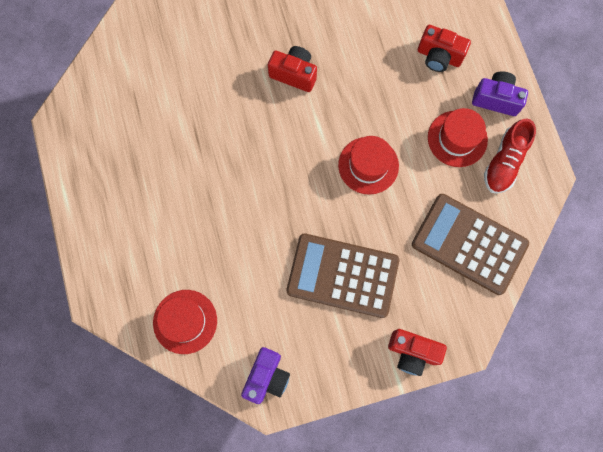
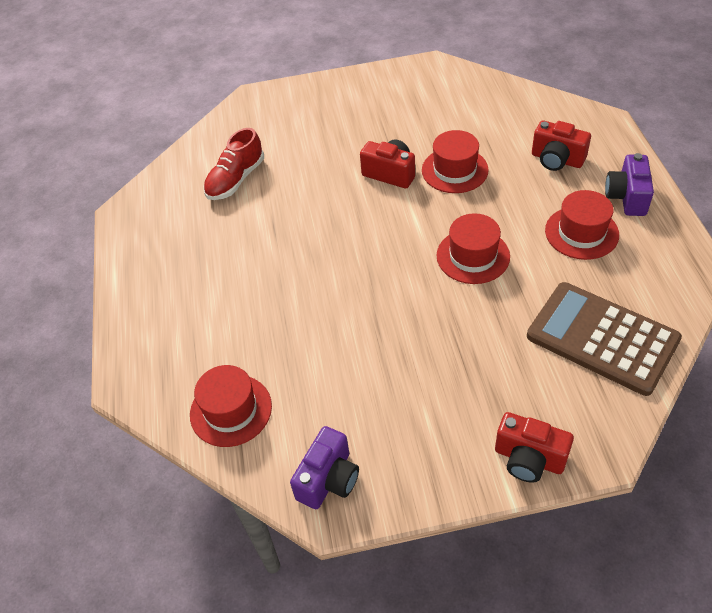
camera: 10 degrees right, 25 degrees down
(342, 275) = (437, 367): brown calculator -> none
(350, 70) = (454, 170): none -> red hat
(496, 99) = (627, 197): purple camera -> purple camera turned 105 degrees counterclockwise
(504, 162) = (642, 256): red shoe -> red shoe (235, 180)

